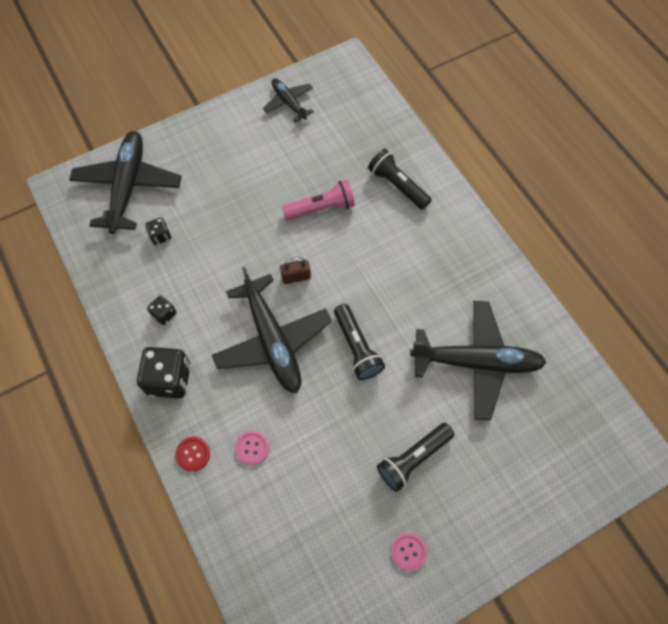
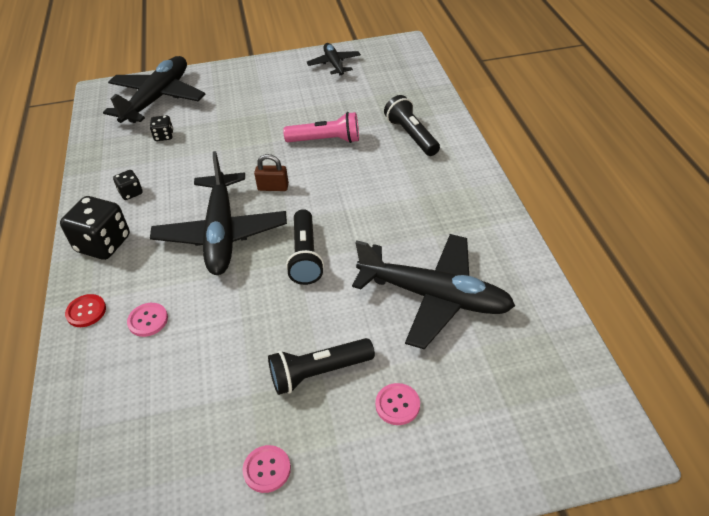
camera: 20 degrees right, 20 degrees down
(482, 470) = (397, 405): none -> pink button

